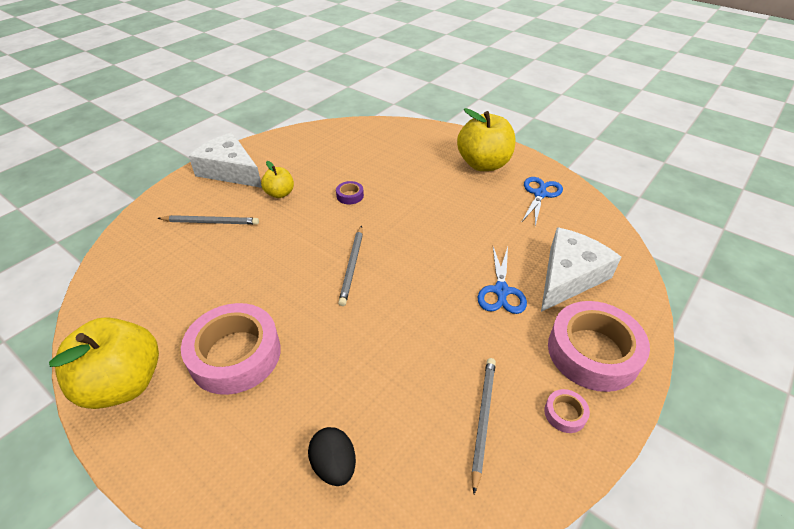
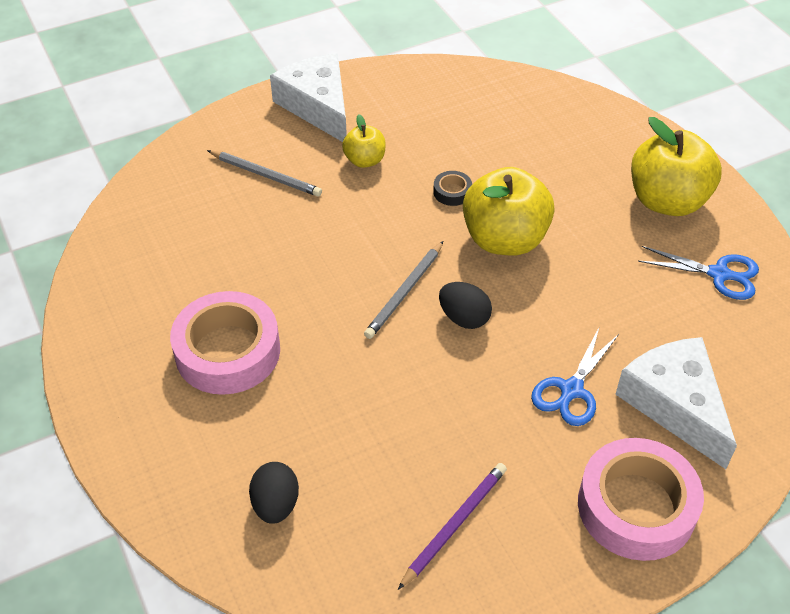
camera: 25 degrees right, 5 degrees up
(124, 383) = (109, 340): yellow apple -> yellow apple (504, 239)
(350, 196) = (452, 192): purple tape -> black tape
(402, 269) = (464, 318): none -> black egg
(483, 419) = (454, 524): grey pencil -> purple pencil
(540, 194) = (719, 274): blue scissors -> blue scissors turned 60 degrees clockwise
(565, 413) = (552, 557): pink tape -> none
(569, 276) = (675, 404): white cheese -> white cheese turned 90 degrees counterclockwise

